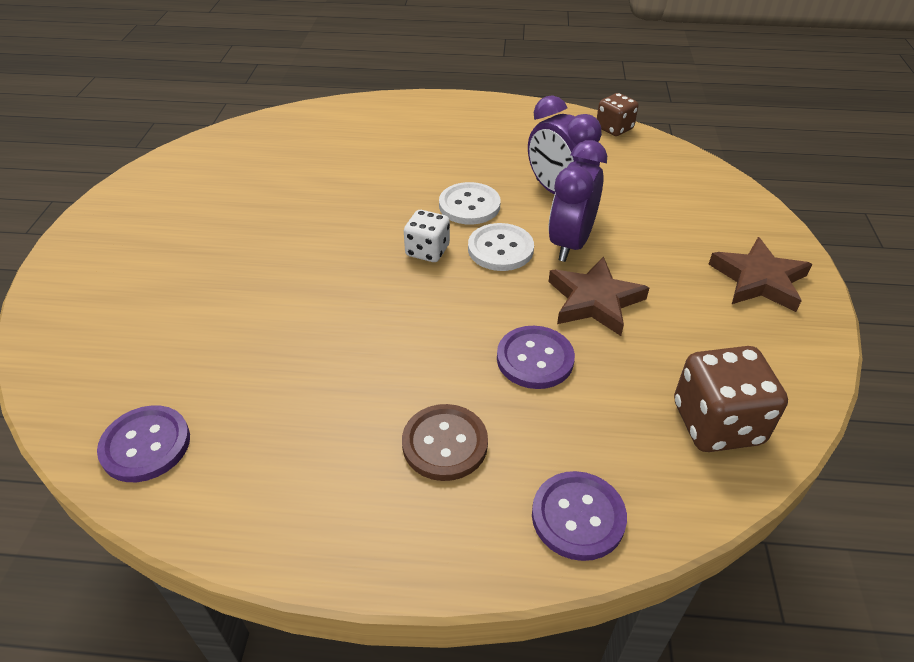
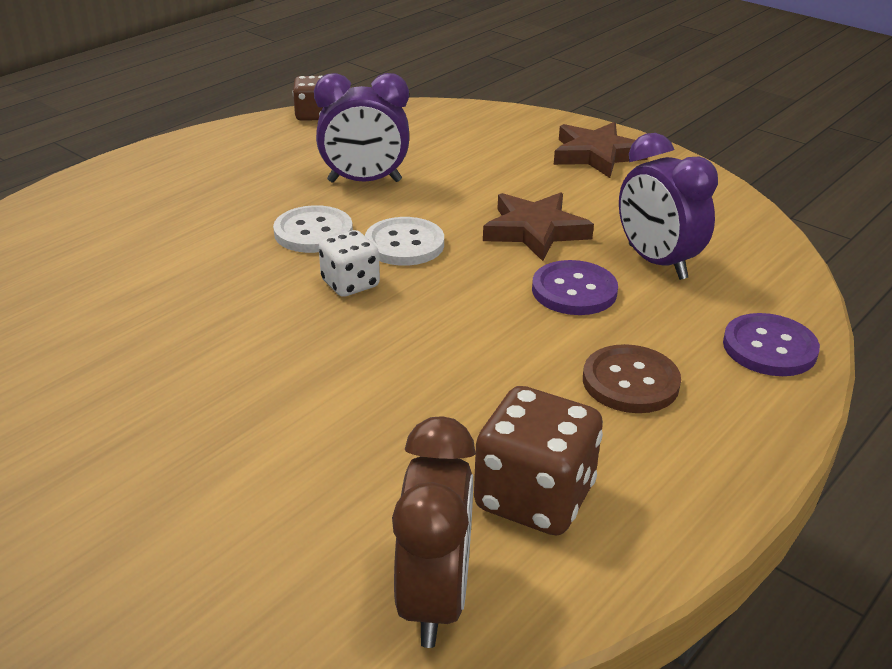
camera: 55 degrees left, 10 degrees down
(146, 445) = (434, 599): purple button -> brown clock
(570, 243) = (446, 208): purple clock -> purple clock (657, 262)
(717, 423) = (727, 244): brown dice -> brown dice (534, 497)

